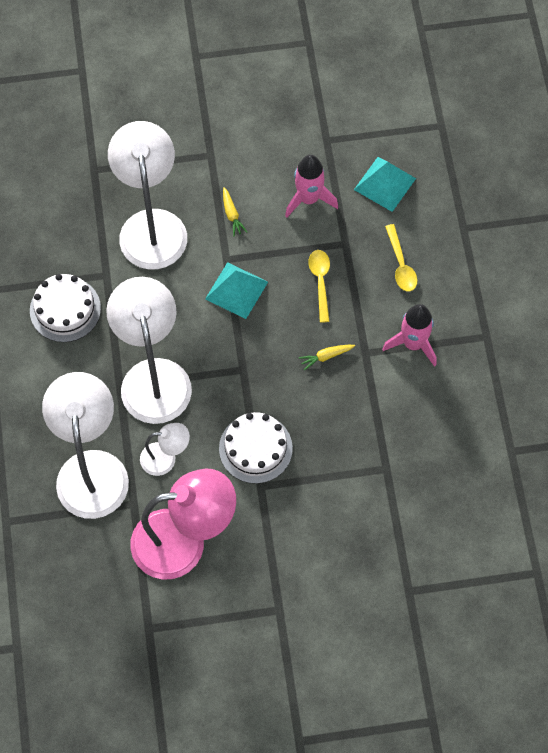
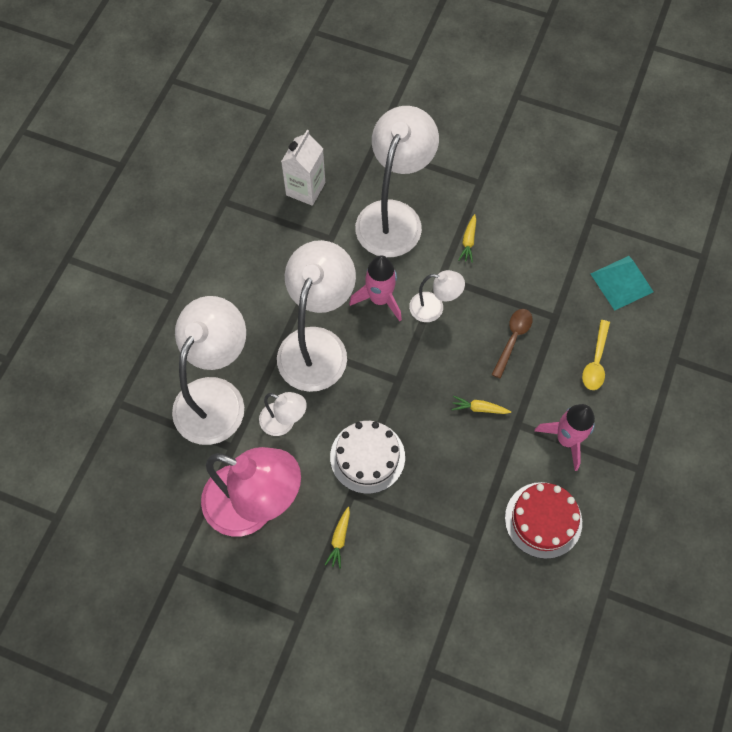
camera: 30 degrees right, 0 degrees up
(55, 241) = (305, 189): none -> white carton
(65, 309) = (278, 250): white cake -> none
(236, 290) = (434, 308): turquoise pyramid -> white lamp
(273, 529) = (339, 539): none -> yellow carrot
(308, 199) = (544, 262): pink rocket -> pink rocket (379, 299)
(320, 282) = (513, 339): yellow spoon -> brown spoon
(431, 420) = (543, 520): none -> red cake

